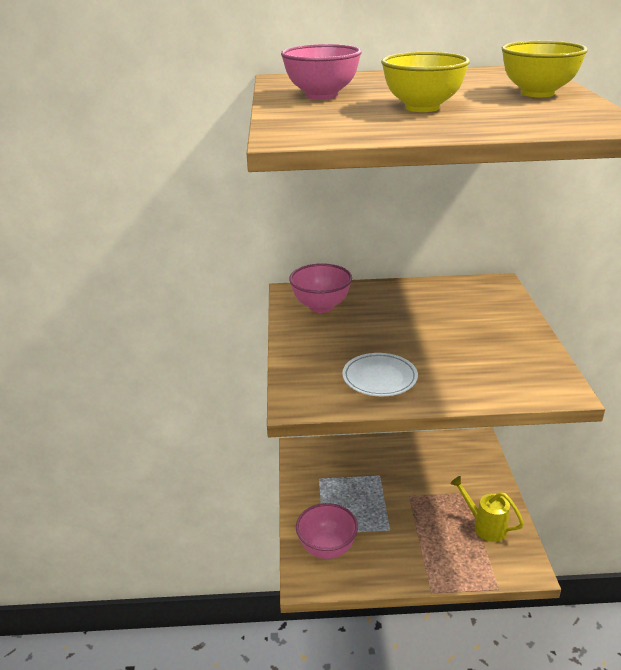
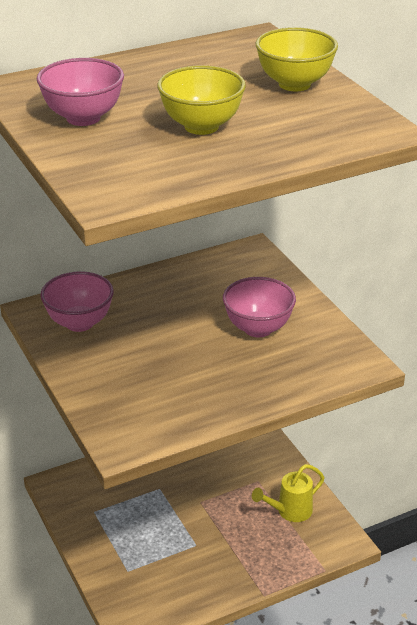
camera: 25 degrees left, 5 degrees up
(327, 548) = (139, 586): pink bowl -> pink bowl (258, 328)
(379, 378) = (188, 395): white plate -> none
(485, 526) = (290, 511): yellow watering can -> yellow watering can turned 45 degrees counterclockwise

